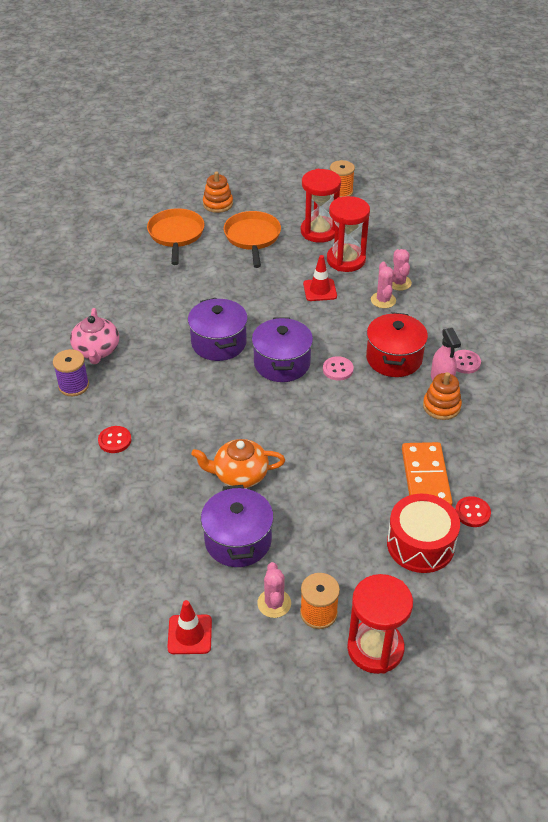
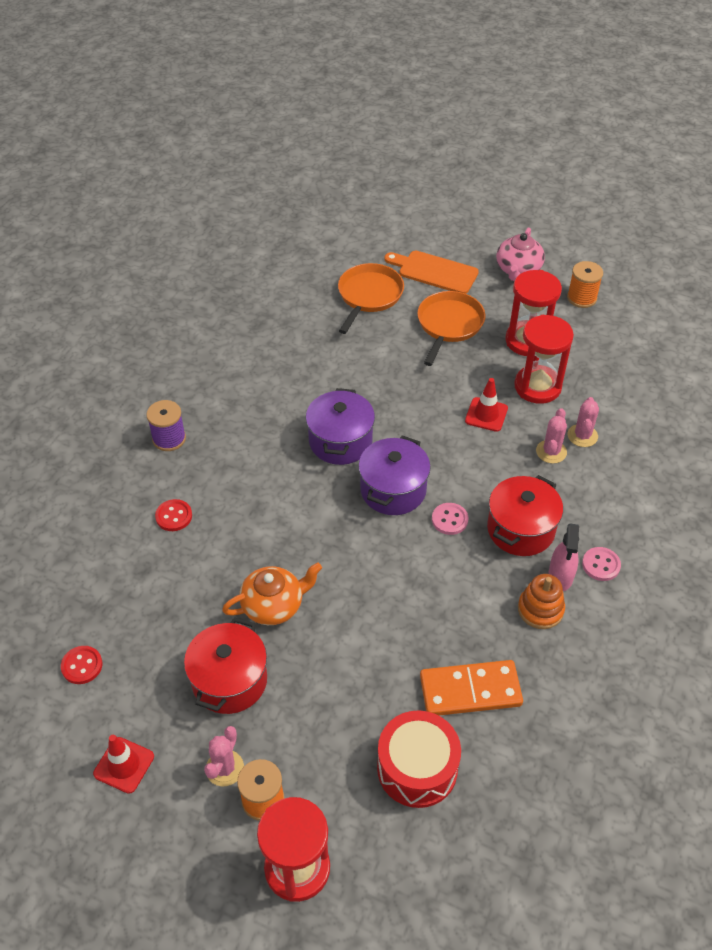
camera: 25 degrees right, 5 degrees up
(97, 351) = (213, 406): pink teapot -> pink teapot (518, 269)
(218, 204) = (434, 271): orange stacking toy -> orange cutting board
(238, 540) = (229, 680): purple pot -> red pot
(239, 475) = (274, 605): orange teapot -> orange teapot turned 135 degrees clockwise
(426, 478) = (470, 691): orange domino -> orange domino turned 60 degrees clockwise
(472, 513) = (498, 755): red button -> red button (82, 666)

